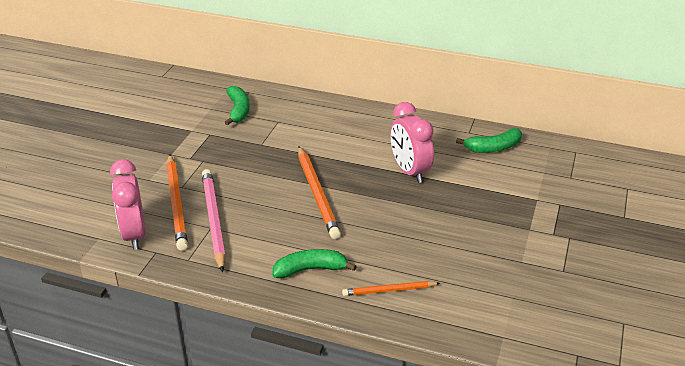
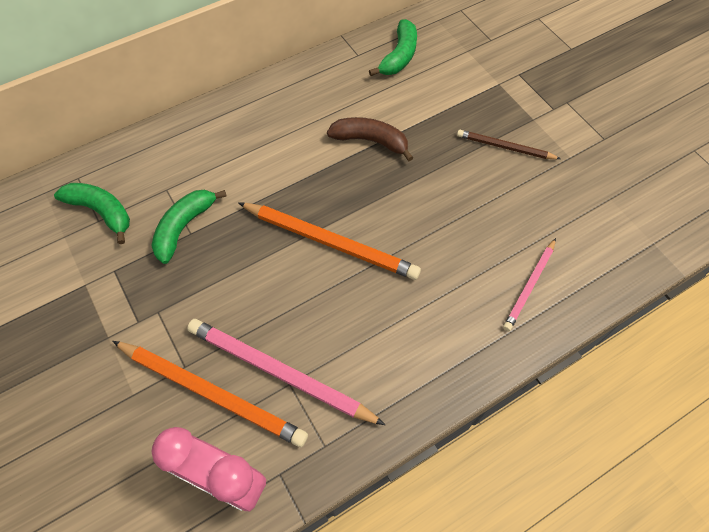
camera: 50 degrees left, 25 degrees up
(310, 269) = (444, 332): green banana -> green banana (184, 227)
(389, 290) = (529, 286): orange pencil -> pink pencil
(409, 171) = (370, 141): pink clock -> brown banana
(485, 227) = (505, 147): none -> brown pencil

